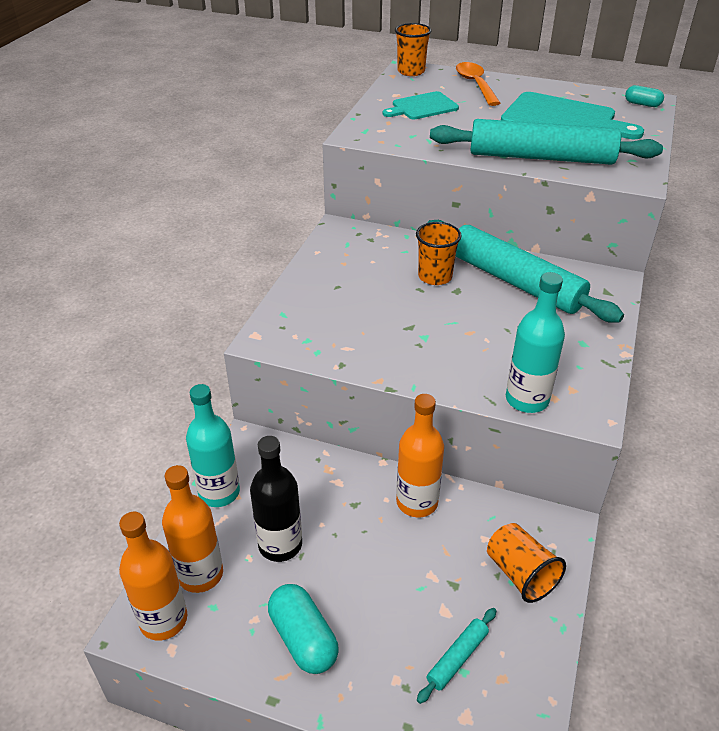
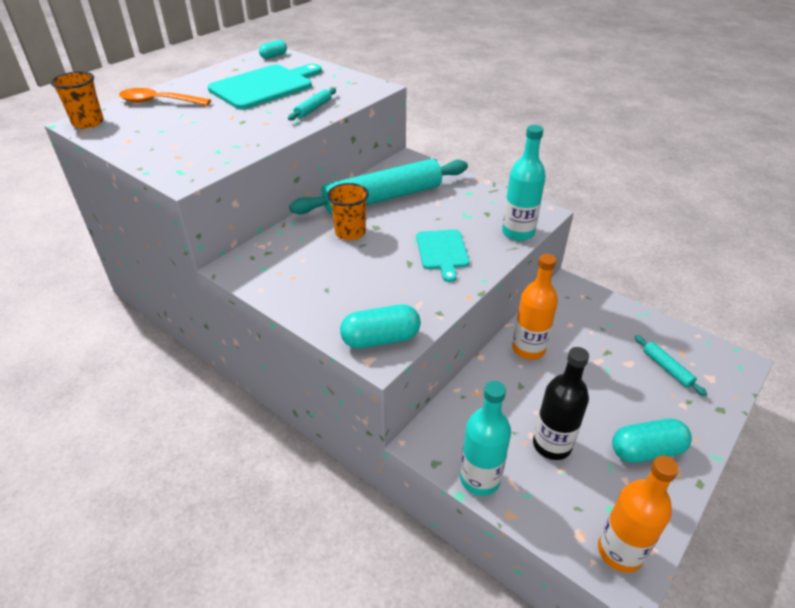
camera: 70 degrees left, 0 degrees up
(200, 574) = (573, 512): orange bottle -> none
(285, 335) = (381, 339): none -> turquoise capsule
(422, 107) = (169, 134): turquoise cutting board -> turquoise cutting board (442, 252)
(520, 574) = (603, 318): orange cup -> none
(541, 157) = (313, 109): turquoise rolling pin -> turquoise rolling pin, size x0.41

